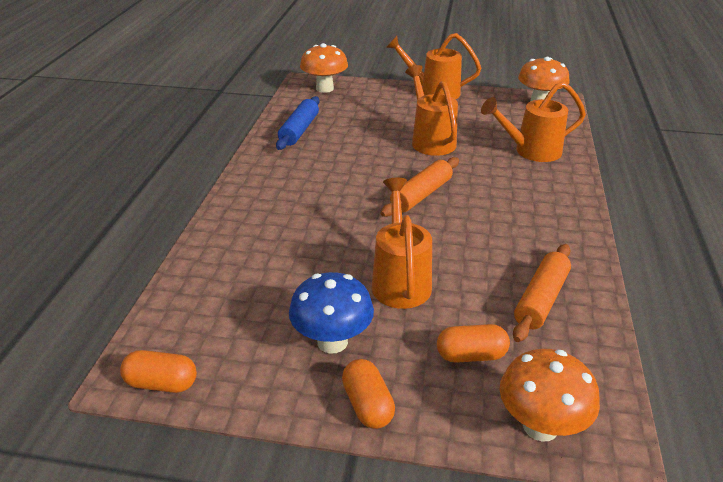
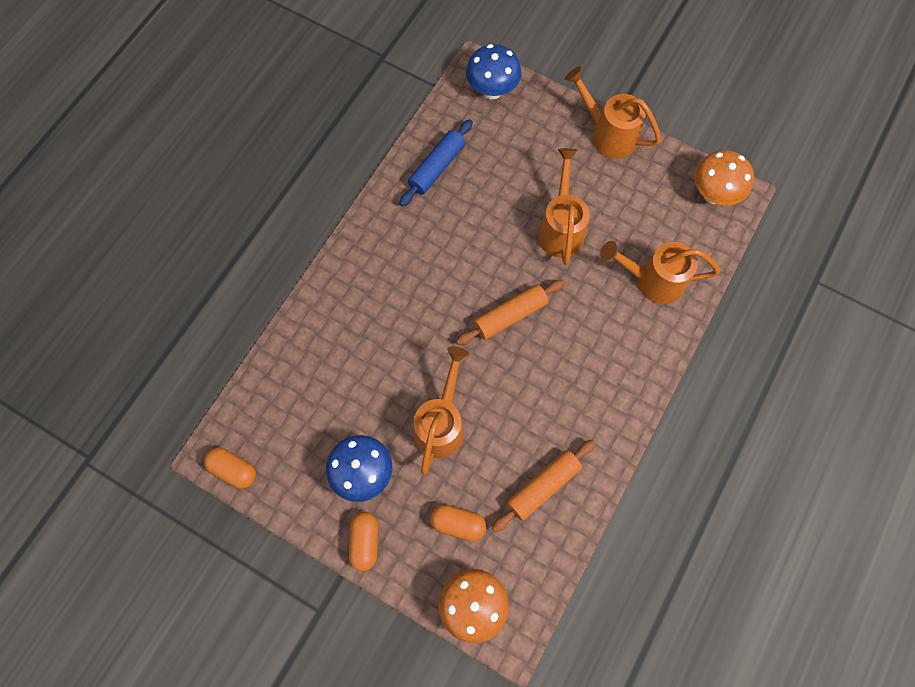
camera: 20 degrees right, 35 degrees up
(324, 88) = (492, 90): orange mushroom -> blue mushroom

